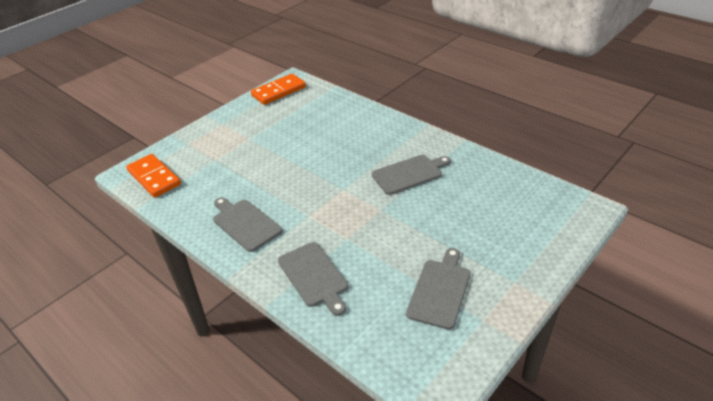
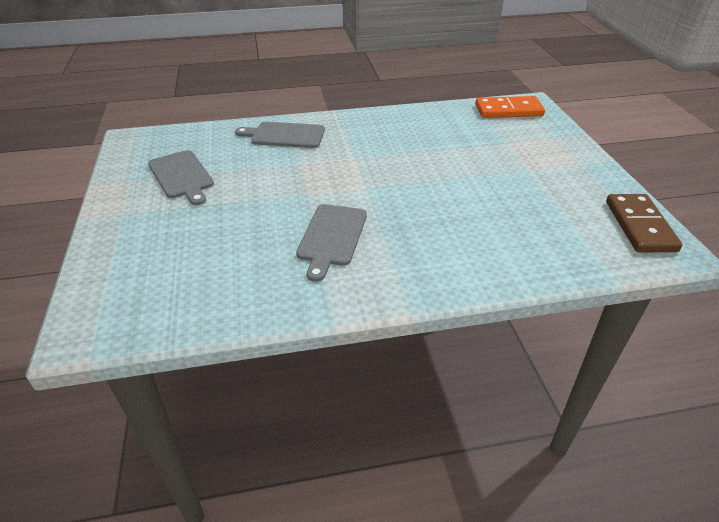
camera: 125 degrees right, 0 degrees up
(245, 223) = (387, 129): grey cutting board -> none
(278, 91) = (640, 226): orange domino -> brown domino

